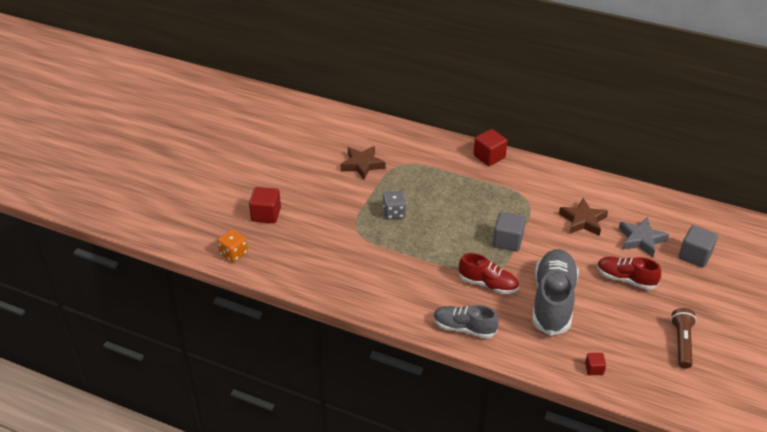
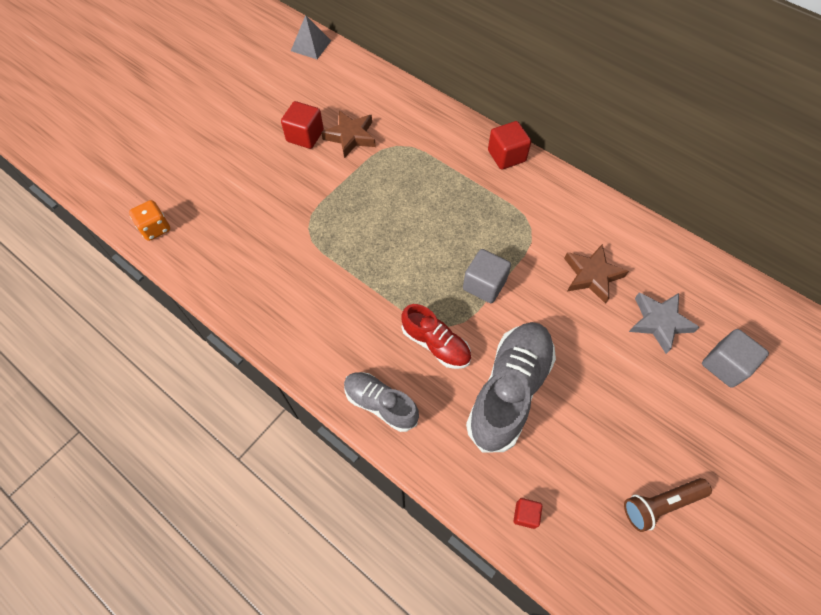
camera: 15 degrees right, 20 degrees up
(266, 214) = (214, 182): red cube -> red cube (305, 136)
(299, 108) = (311, 45): none -> grey pyramid
(394, 213) = (361, 212): grey dice -> none
(625, 279) = (617, 380): red shoe -> none
(682, 343) = (660, 504): brown flashlight -> brown flashlight turned 135 degrees counterclockwise

